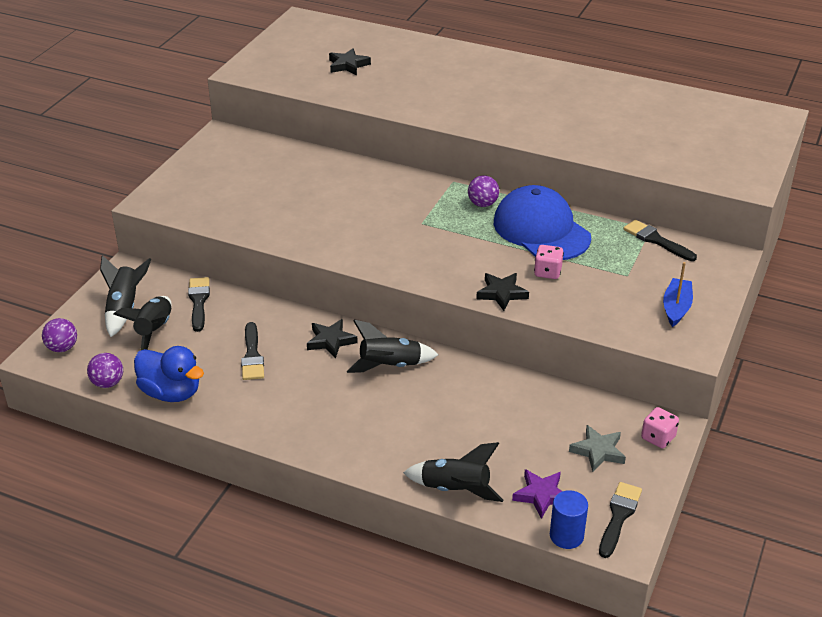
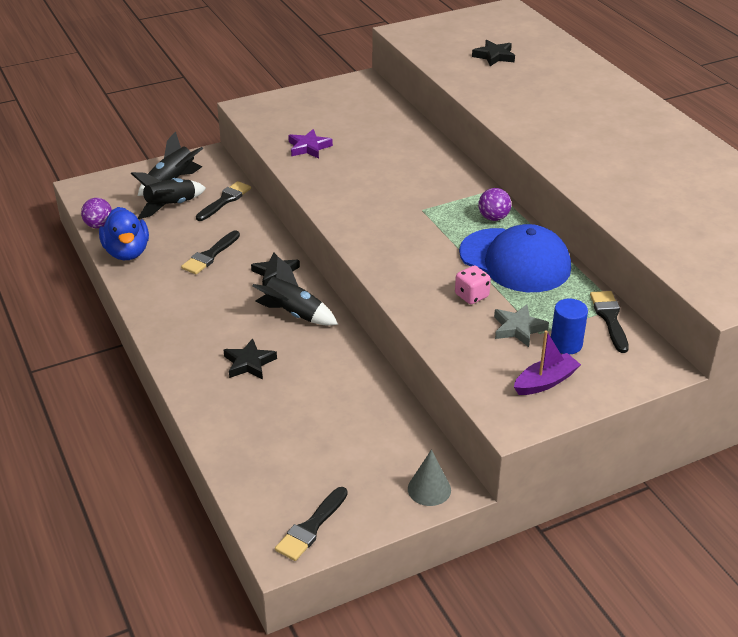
camera: 40 degrees right, 0 degrees up
(62, 348) = (103, 189): purple ball -> none
(455, 490) = (218, 428): black rocket -> none
(501, 293) = (409, 293): black star -> black star (249, 363)
(541, 230) = (515, 260): blue cap -> blue cap turned 120 degrees clockwise
(541, 495) = (274, 473): purple star -> purple star (309, 147)
(566, 536) = (251, 514): blue cylinder -> blue cylinder (566, 344)
(598, 451) = (364, 468): grey star -> grey star (518, 328)
(619, 516) = (311, 527): black brush -> black brush turned 150 degrees clockwise
(658, 438) = (429, 489): pink dice -> grey cone
(676, 308) = (545, 382): blue boat -> purple boat

